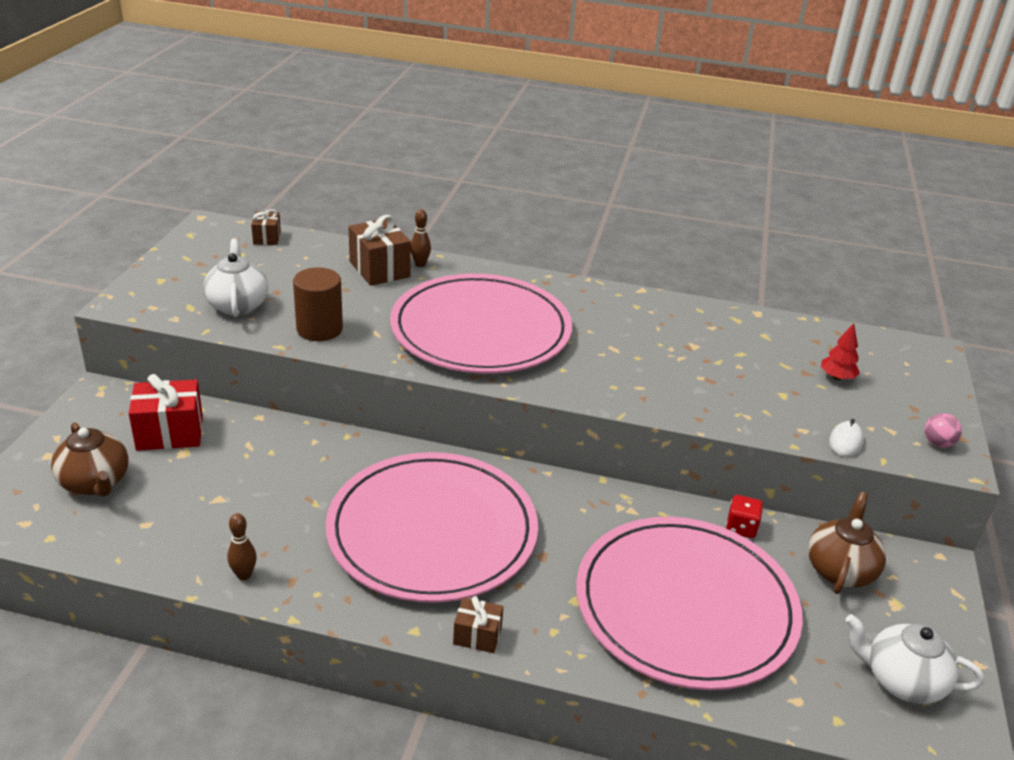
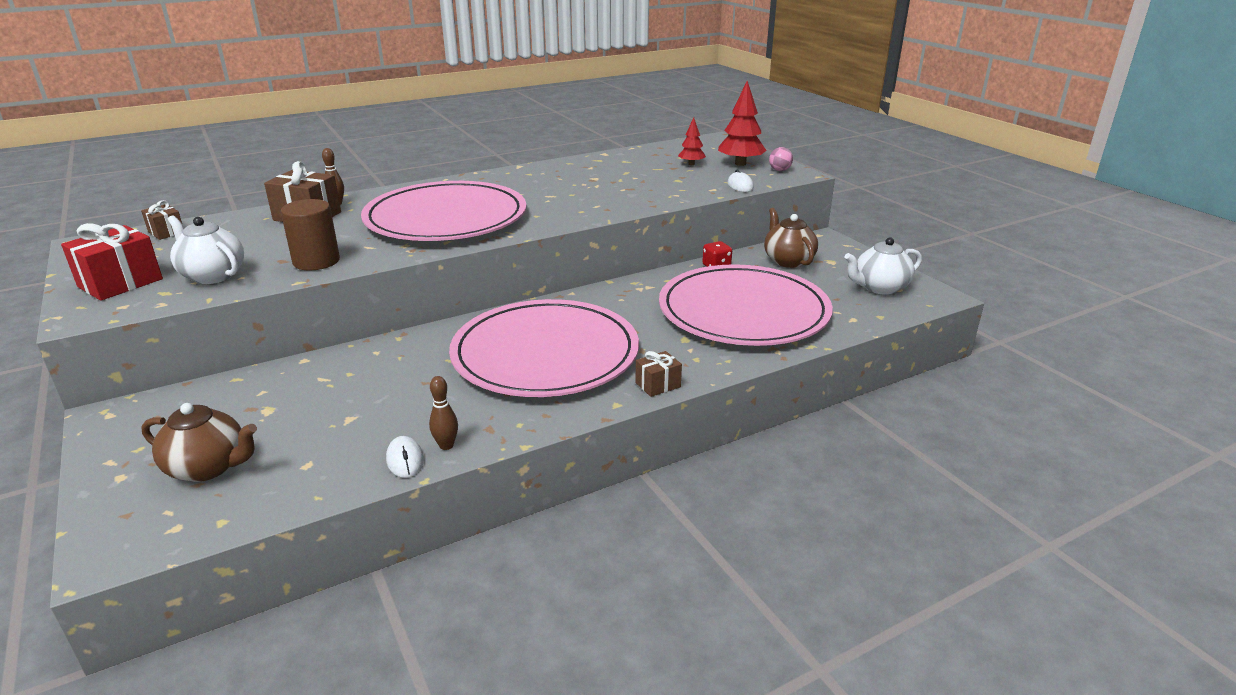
camera: 40 degrees left, 5 degrees down
(170, 433) = (232, 405): red gift -> red gift (120, 283)
(203, 568) = (405, 460): none -> white mouse
(901, 407) = (740, 164): none -> red tree

